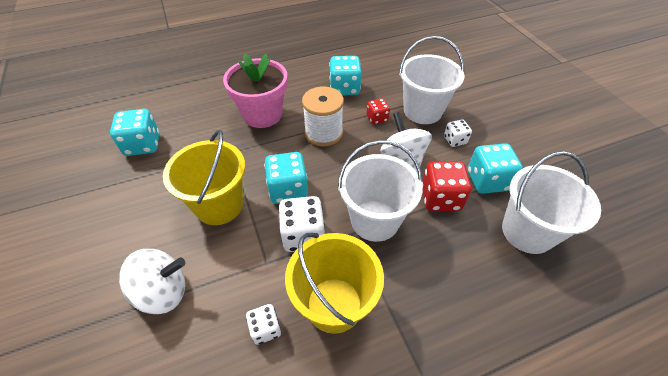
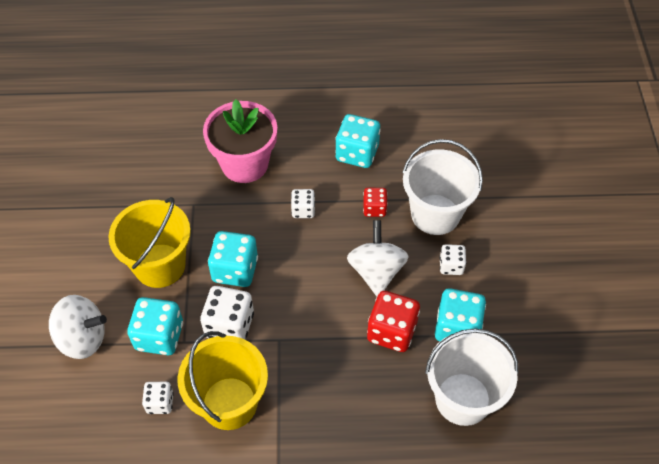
camera: 20 degrees right, 5 degrees up
(143, 145) = (104, 167): turquoise dice -> turquoise dice (159, 336)
(323, 133) = (303, 210): white spool -> white dice
(375, 220) = (308, 333): white bucket -> none

